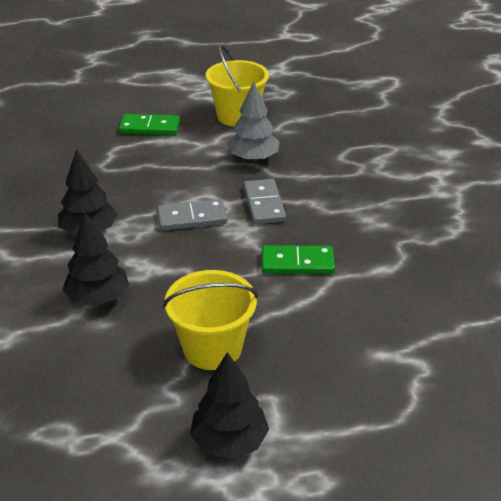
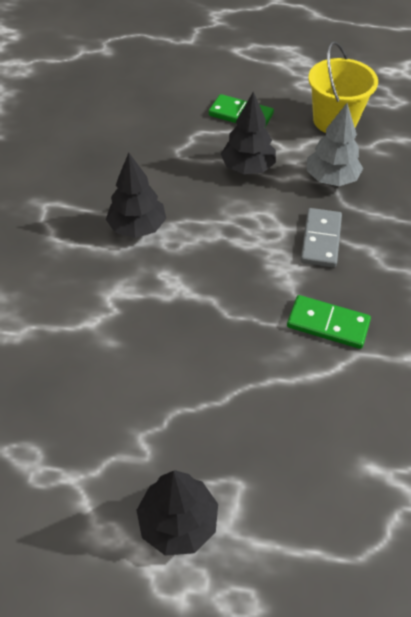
camera: 20 degrees right, 15 degrees up
(98, 297) = (117, 309): black tree -> black tree (248, 168)
(192, 218) = (241, 238): grey domino -> none
(212, 348) = (203, 404): yellow bucket -> none

